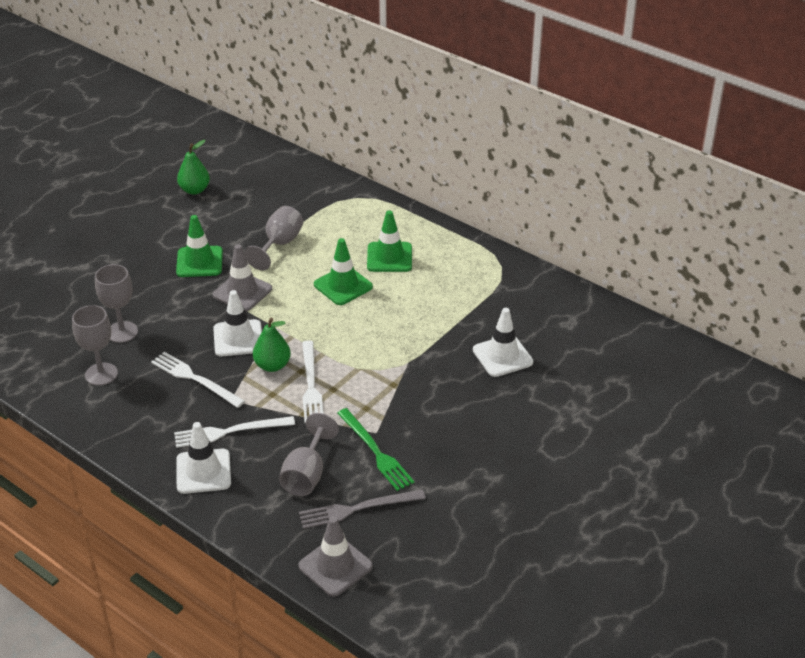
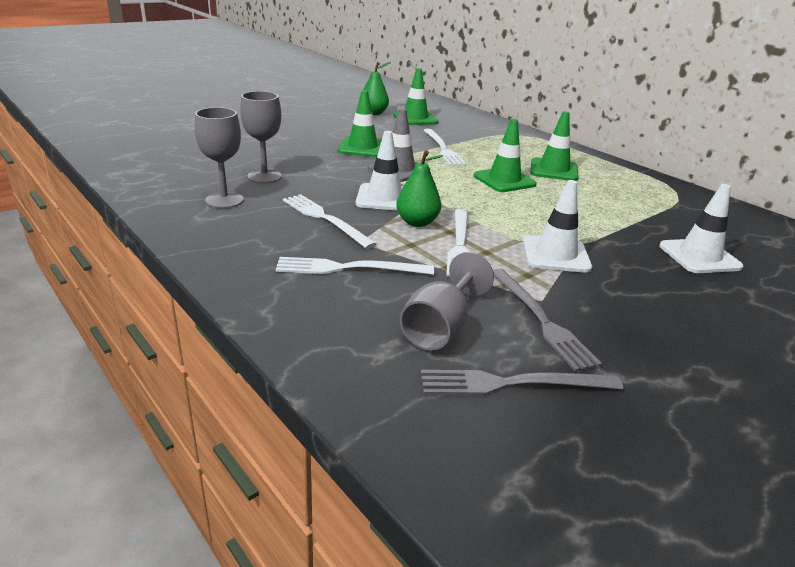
camera: 10 degrees right, 10 degrees down
(203, 471) = (299, 300): white traffic cone -> white traffic cone (555, 255)
(241, 190) = (415, 118): none -> green traffic cone
(279, 244) = (443, 149): grey goblet -> white fork
(335, 566) = (470, 463): grey traffic cone -> none
(375, 451) = (541, 320): green fork -> grey fork

